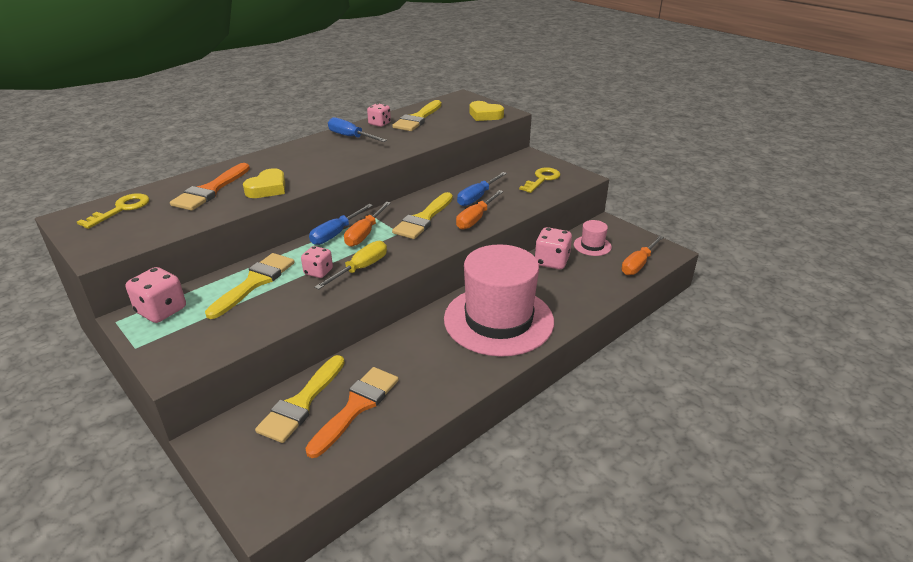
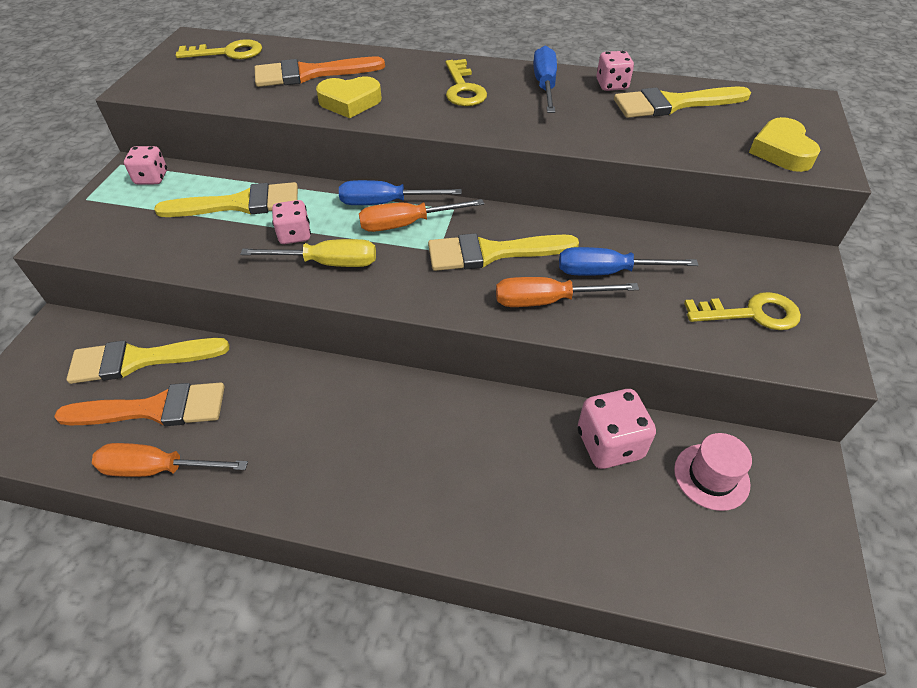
camera: 55 degrees right, 15 degrees up
(161, 311) = (152, 178): pink dice -> pink dice, size x0.65
(315, 156) = (463, 88): none -> yellow key
(498, 320) = (410, 455): pink hat -> none
(638, 264) = (729, 576): orange screwdriver -> orange screwdriver (157, 469)

